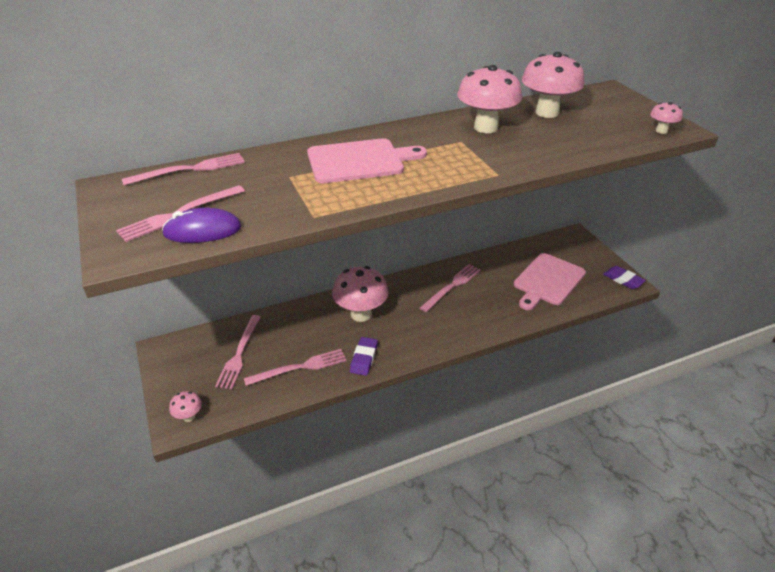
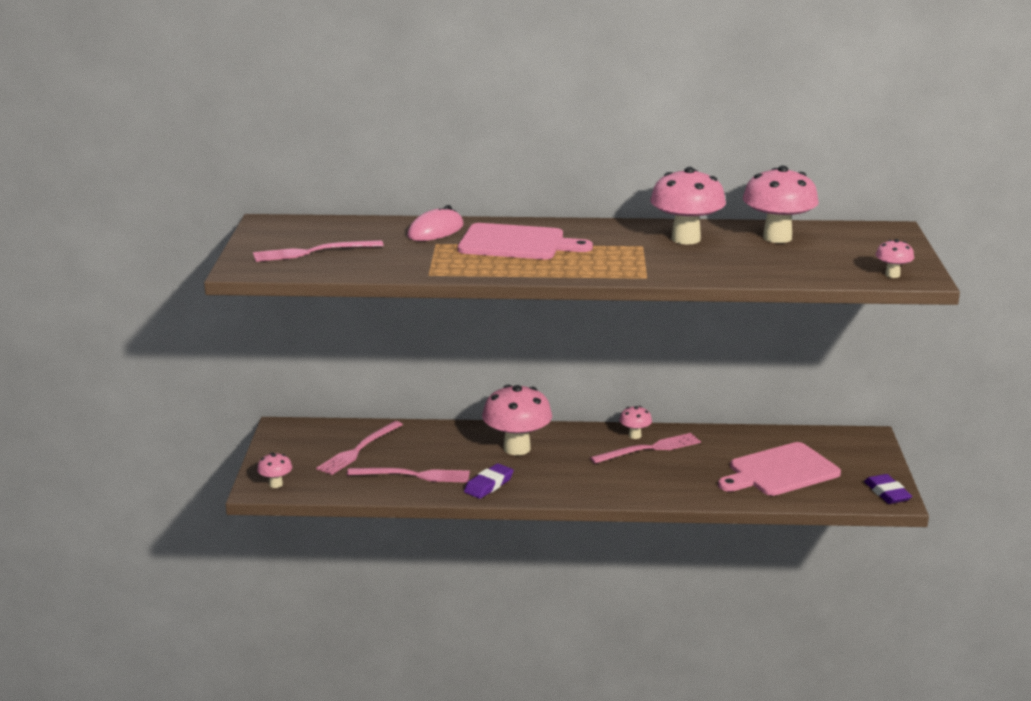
camera: 25 degrees right, 15 degrees down
(190, 169) = (349, 223): pink fork -> none
(202, 230) = (323, 266): purple mouse -> none
(277, 162) = (435, 231): none -> pink mouse
(434, 277) = (635, 435): none -> pink mushroom

